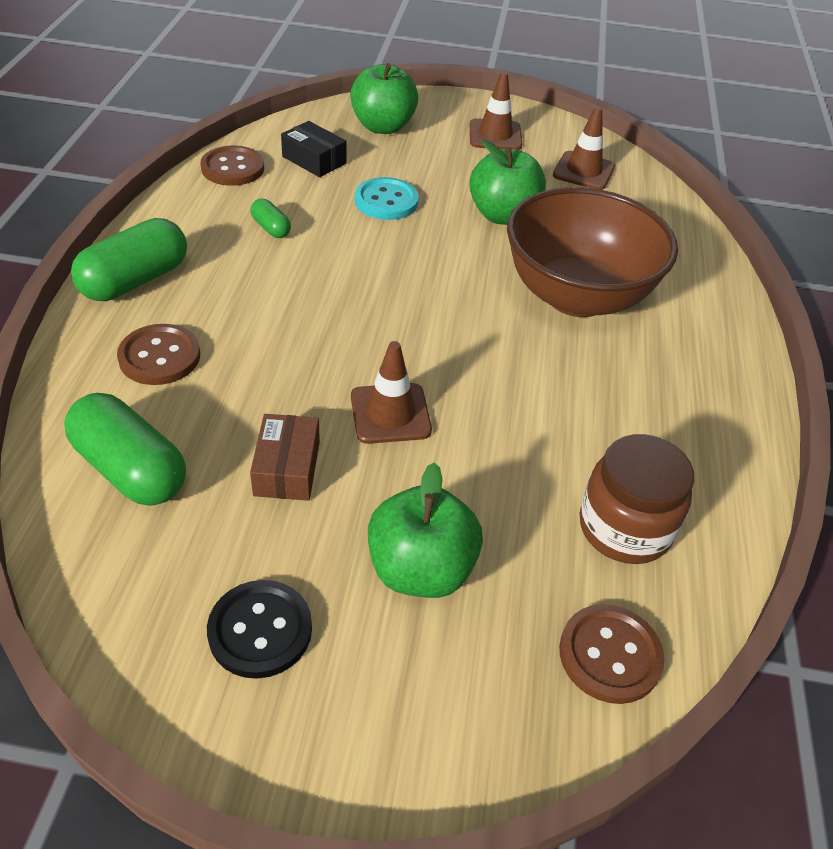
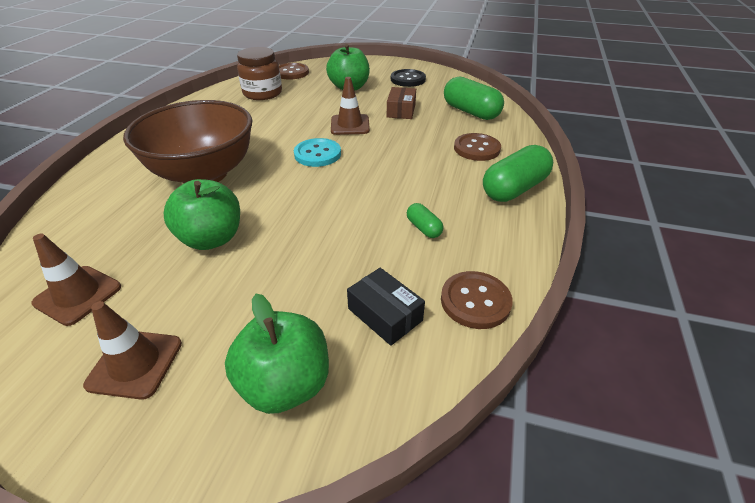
camera: 170 degrees left, 5 degrees down
(386, 201) = (316, 255): turquoise button -> turquoise button (317, 154)

